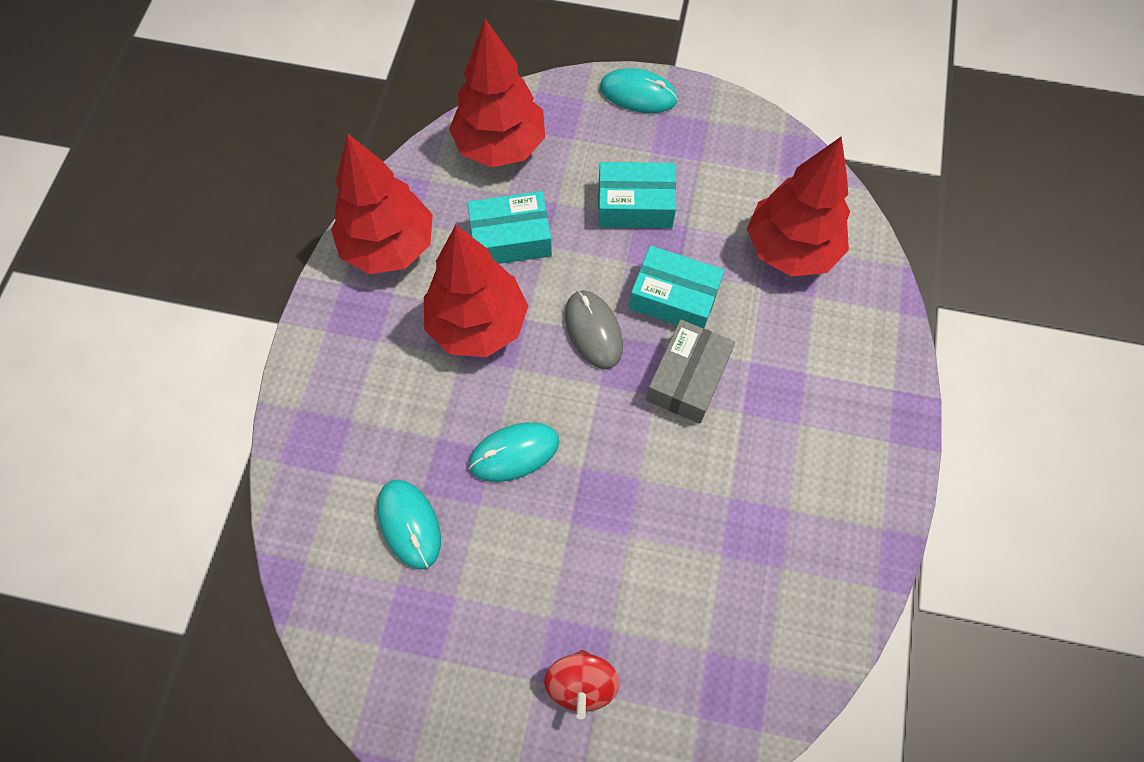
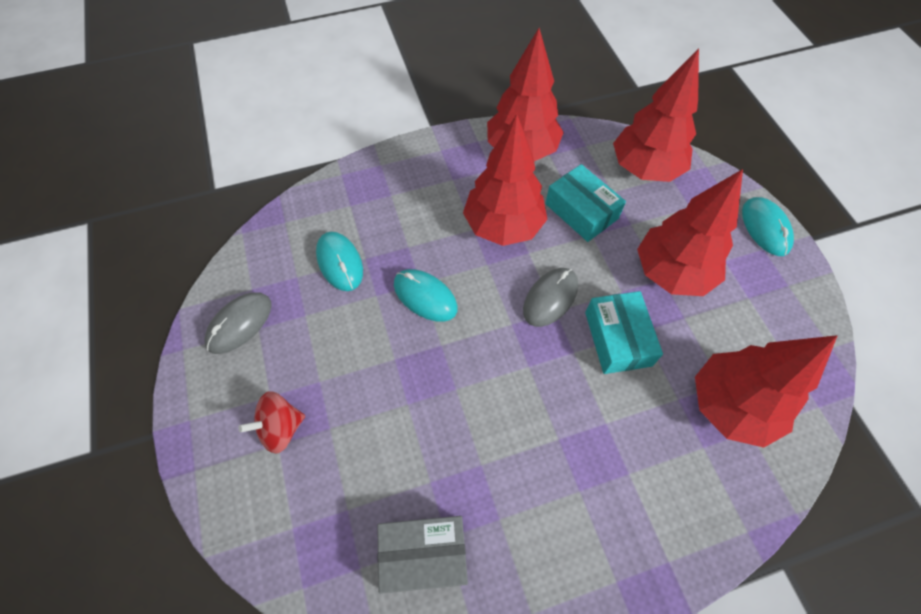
camera: 60 degrees right, 5 degrees down
(409, 524) = (340, 262): turquoise mouse -> turquoise mouse turned 60 degrees counterclockwise
(420, 679) = (239, 324): none -> grey mouse
(635, 205) = (672, 273): turquoise box -> red tree
(687, 378) = (558, 382): grey box -> grey box (423, 555)

